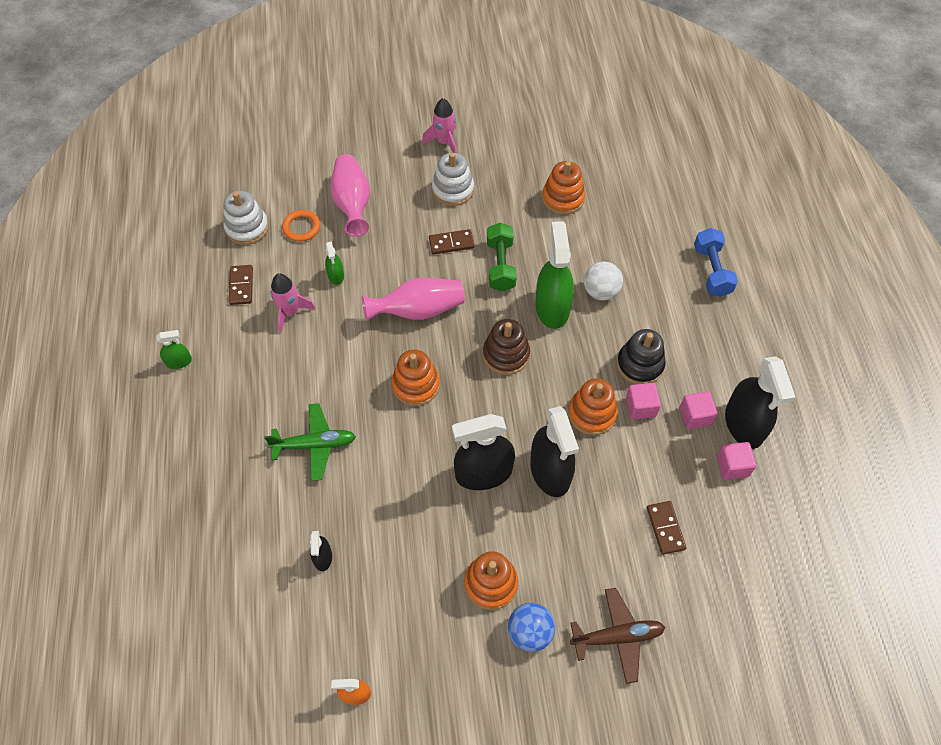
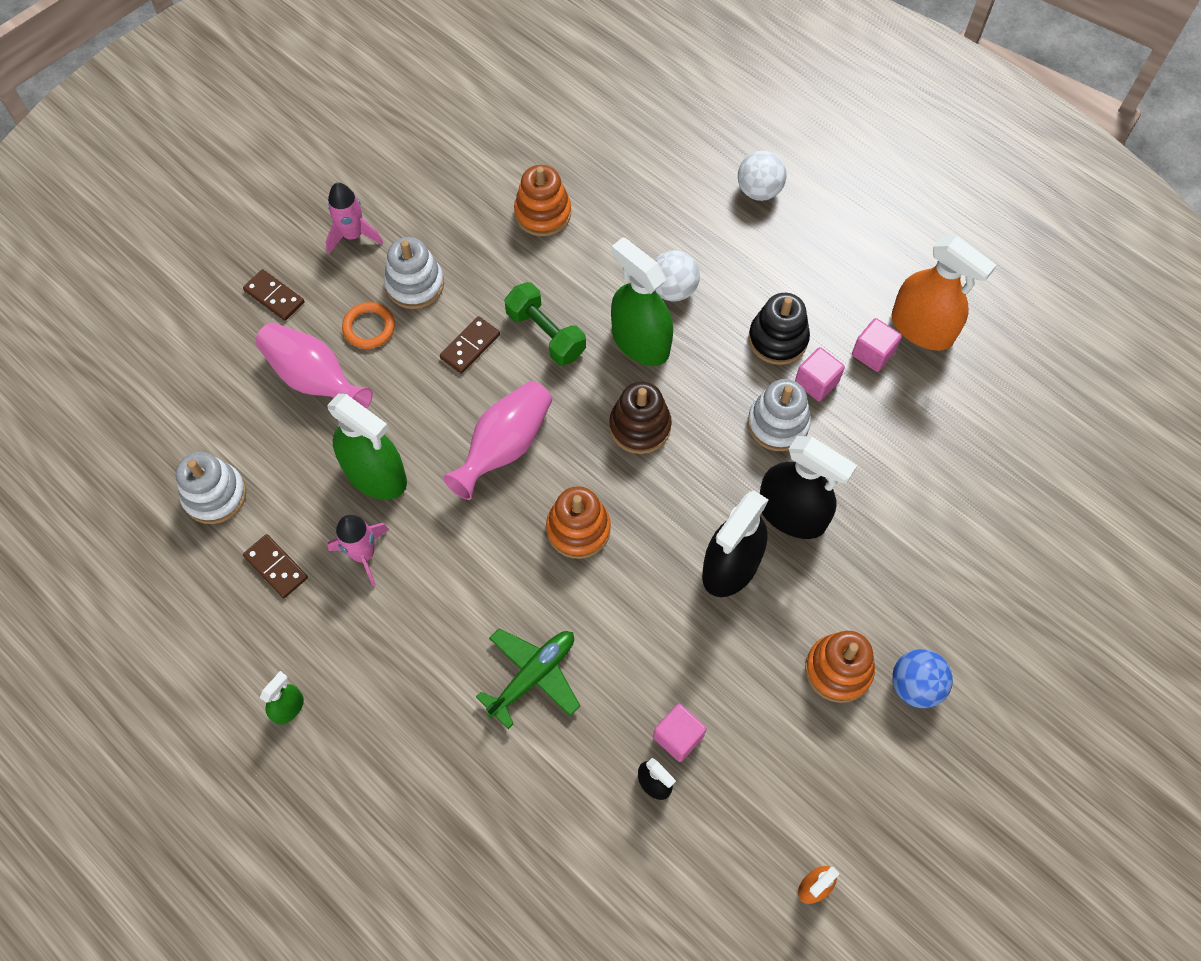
camera: 40 degrees left, 5 degrees up
(301, 227) = (281, 448): orange ring -> orange ring (369, 327)
(336, 275) = (375, 474): green spray bottle -> green spray bottle, size x2.09
(592, 413) = (778, 424): orange stacking toy -> white stacking toy
(617, 637) = (992, 623): brown plane -> none
(665, 528) = (943, 485): brown domino -> brown domino (274, 296)
(711, 271) = (759, 190): blue dumbbell -> white ball
(732, 466) = (947, 377): pink cube -> pink cube (678, 736)
(744, 424) = (922, 328): black spray bottle -> orange spray bottle

